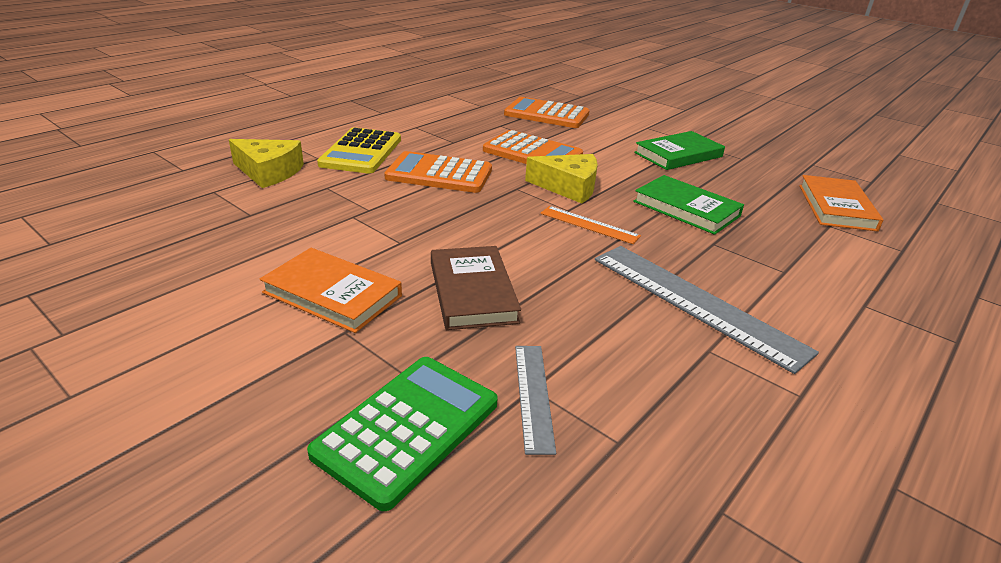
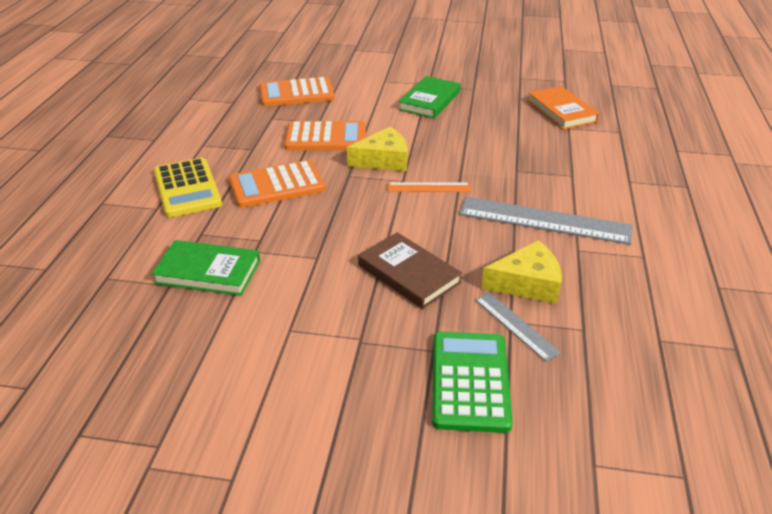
camera: 30 degrees left, 5 degrees up
(269, 172) = (131, 239): yellow cheese -> yellow cheese (527, 283)
(332, 294) = (318, 319): orange book -> none
(686, 209) = (476, 148): green book -> green book (208, 271)

